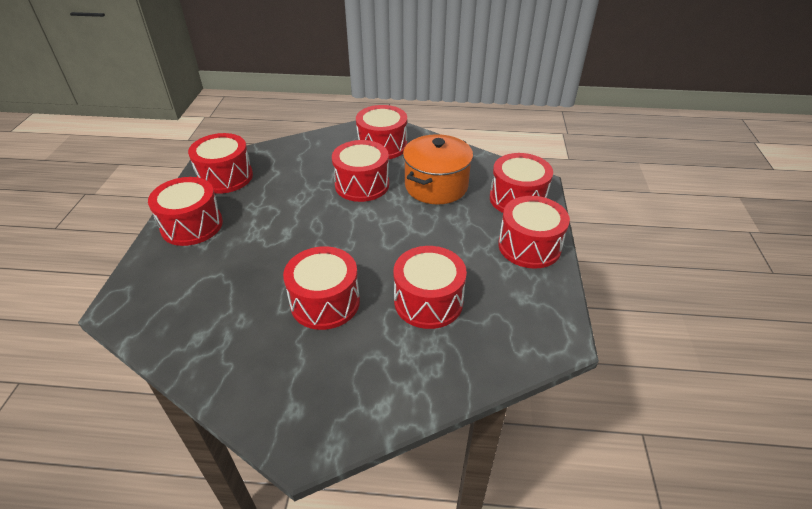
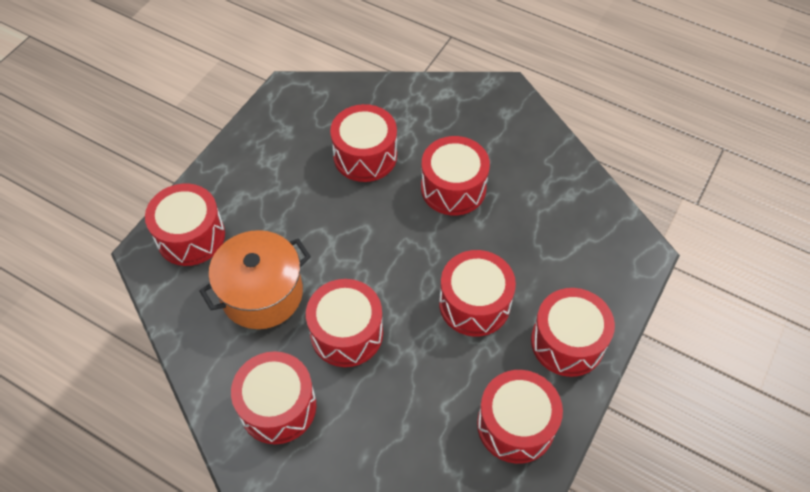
camera: 155 degrees left, 15 degrees up
(529, 246) = (234, 174): red drum -> red drum (474, 304)

